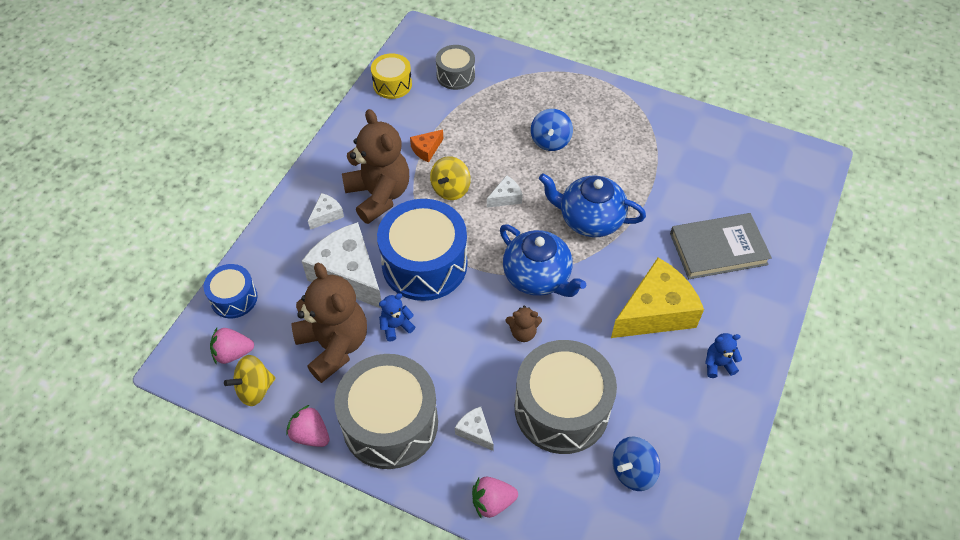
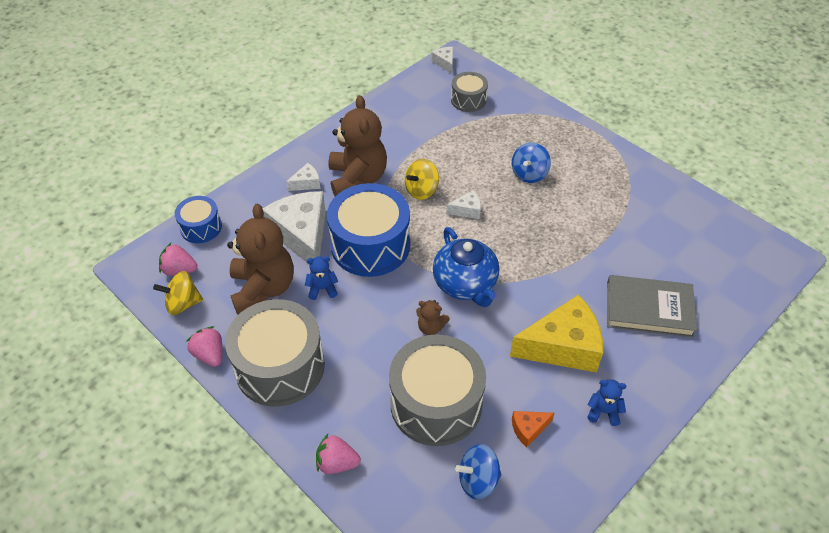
camera: 20 degrees right, 5 degrees down
(392, 84) = (410, 94): yellow drum -> none
(426, 149) = (415, 153): orange cheese -> orange cheese (528, 429)
(475, 431) = (349, 397): white cheese -> white cheese (445, 63)
(589, 220) = (535, 249): blue teapot -> none

